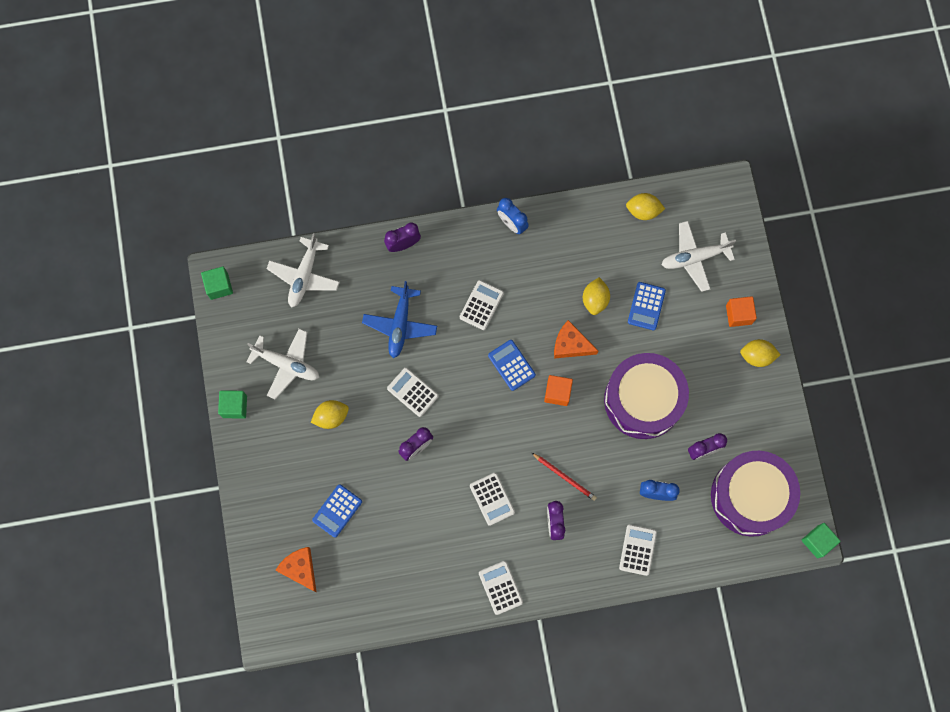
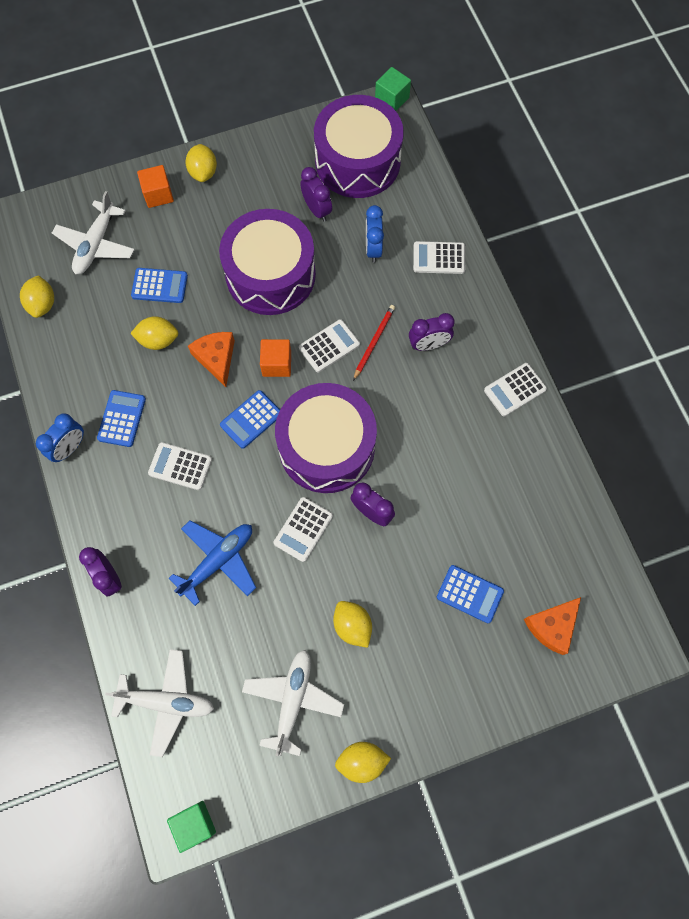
camera: 100 degrees left, 5 degrees down
(234, 406) = (362, 761): green cube -> yellow lemon
(400, 324) = (218, 561): blue plane -> blue plane turned 45 degrees counterclockwise
(477, 421) = (326, 446): none -> purple drum
(492, 499) = (416, 415): white calculator -> white calculator (329, 346)
(530, 264) = (122, 419): none -> blue calculator
(570, 344) = (216, 358): orange cheese -> orange cheese turned 150 degrees clockwise
(694, 258) = (96, 245): white plane -> white plane turned 45 degrees clockwise

